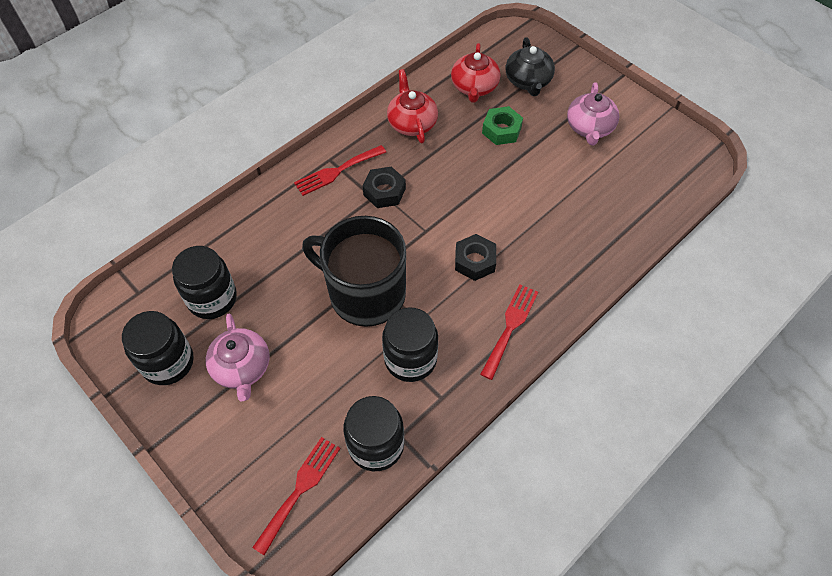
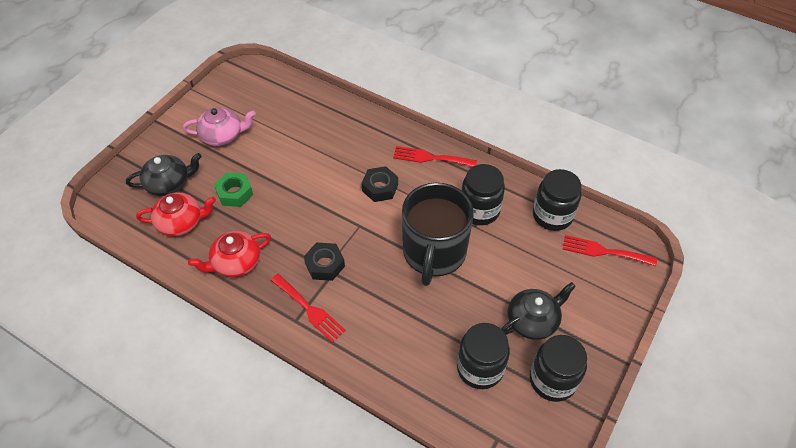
camera: 105 degrees left, 5 degrees down
(242, 368) = (533, 320): pink teapot -> black teapot

